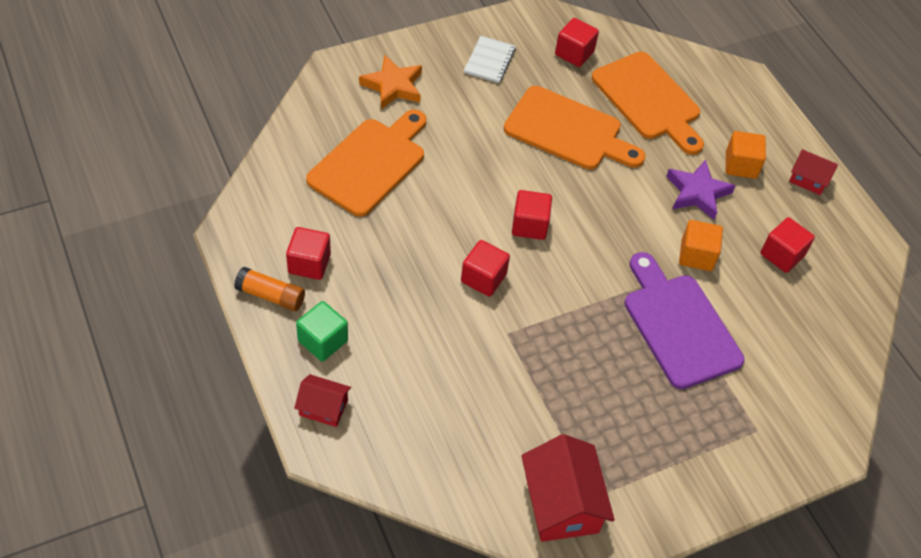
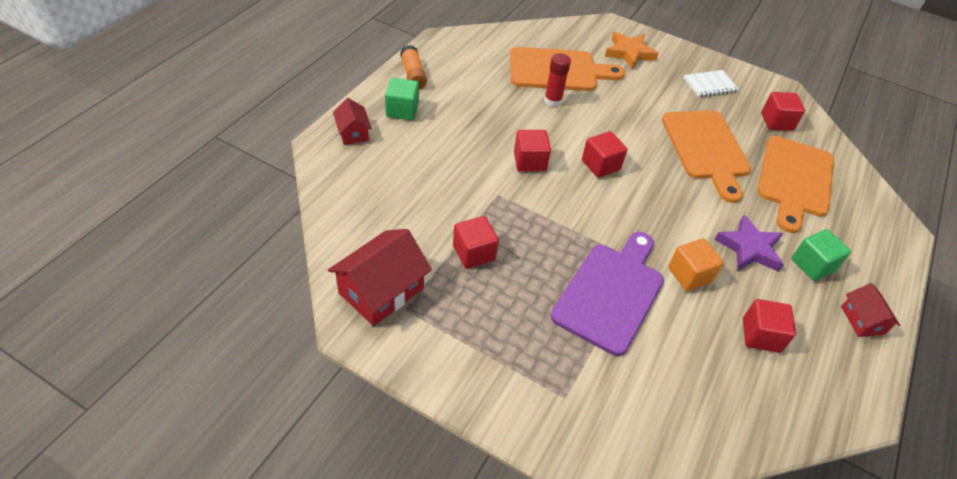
camera: 55 degrees right, 5 degrees down
(309, 263) = (453, 79): red cube -> red cube (474, 253)
(412, 200) = (553, 100): none -> red glue stick
(741, 165) = (812, 265): orange cube -> green cube

